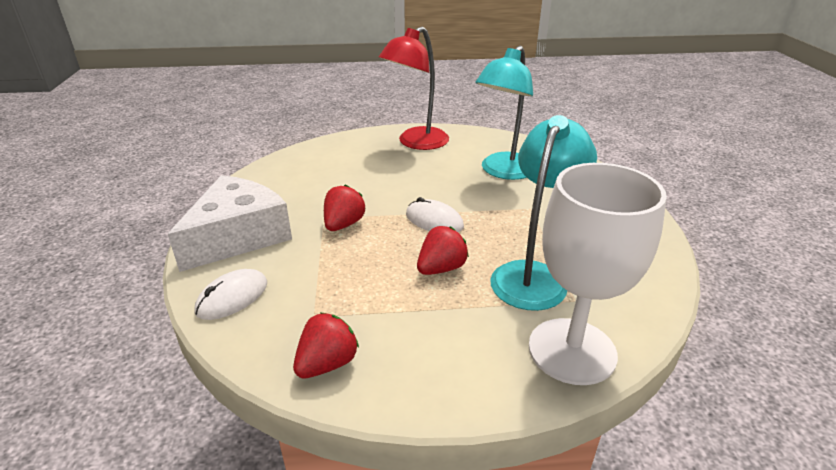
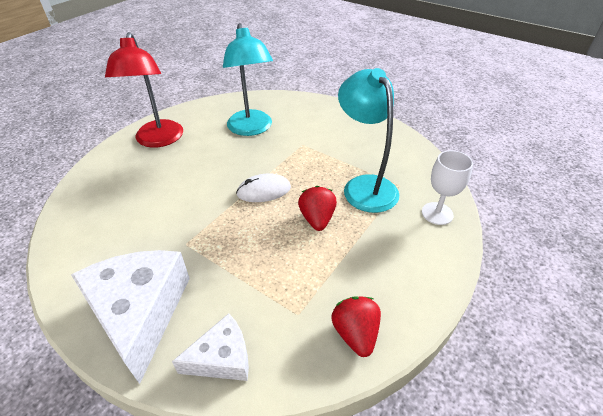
camera: 50 degrees left, 10 degrees up
(232, 297) = (222, 358): white mouse -> white cheese
(343, 224) = (209, 237): red strawberry -> none
(572, 351) = (437, 213): white goblet -> white goblet, size x0.54

